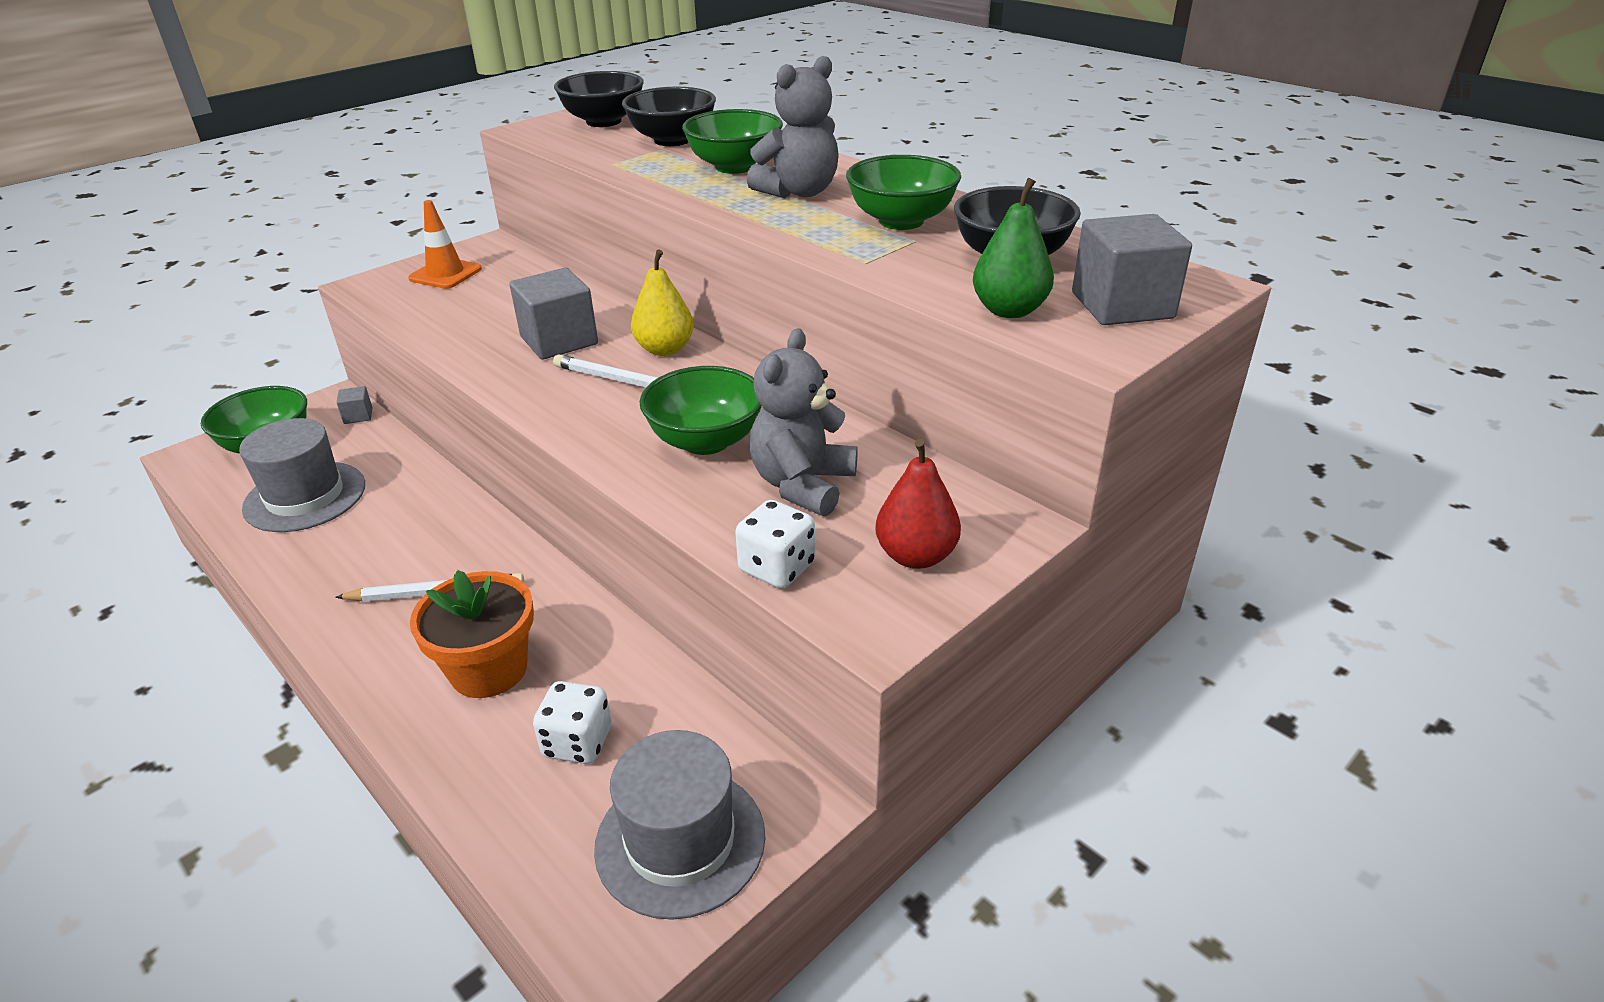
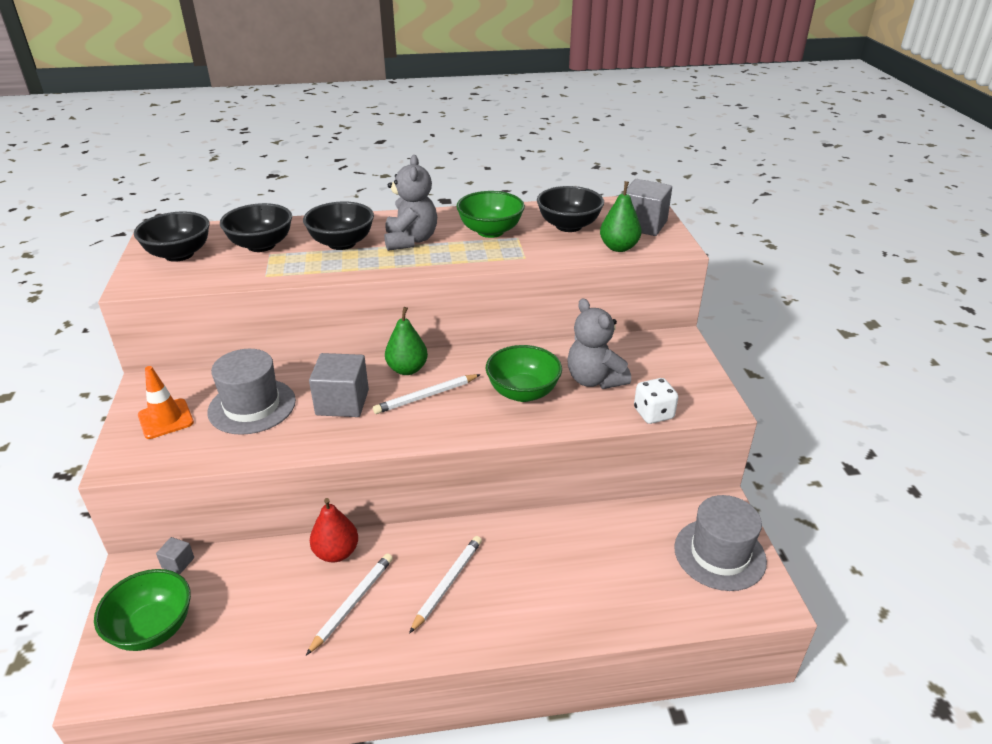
camera: 55 degrees left, 0 degrees up
(305, 496) = (257, 623): grey hat -> grey hat (252, 406)
(365, 541) = (353, 603): none -> white pencil
(489, 669) = (542, 582): orange flower pot -> none
(578, 742) = (629, 566): white dice -> none
(665, 349) = (407, 369): yellow pear -> green pear
(735, 167) = (342, 243): green bowl -> black bowl
(916, 556) = (678, 373): red pear -> red pear (336, 552)

